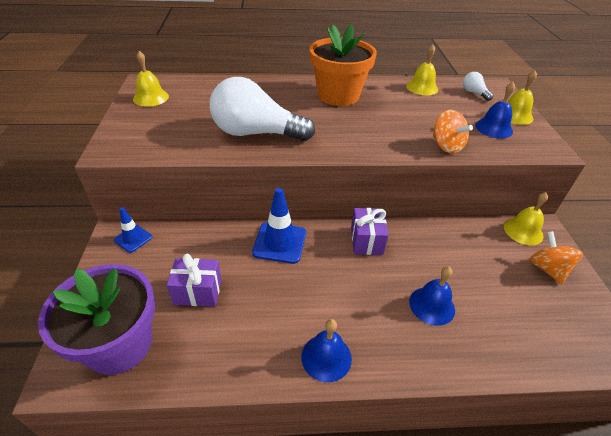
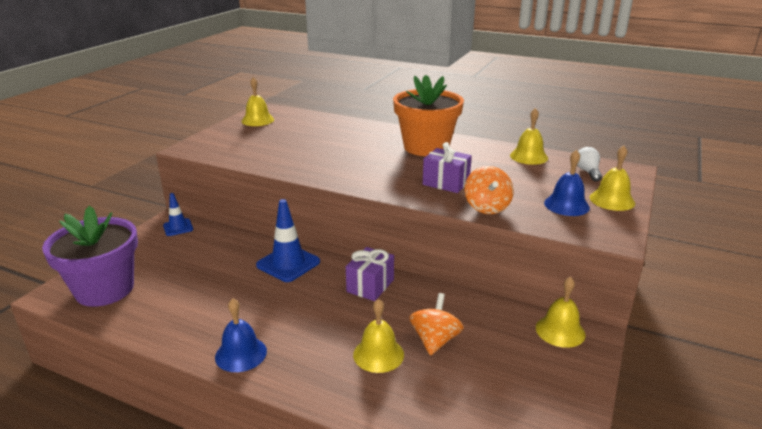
camera: 30 degrees right, 15 degrees down
(198, 291) = (189, 276): purple gift -> purple gift (446, 183)
(256, 133) = (312, 160): white light bulb -> none
(432, 305) = (378, 354): blue bell -> yellow bell
(547, 269) = (549, 371): orange spinning top -> orange spinning top (435, 340)

